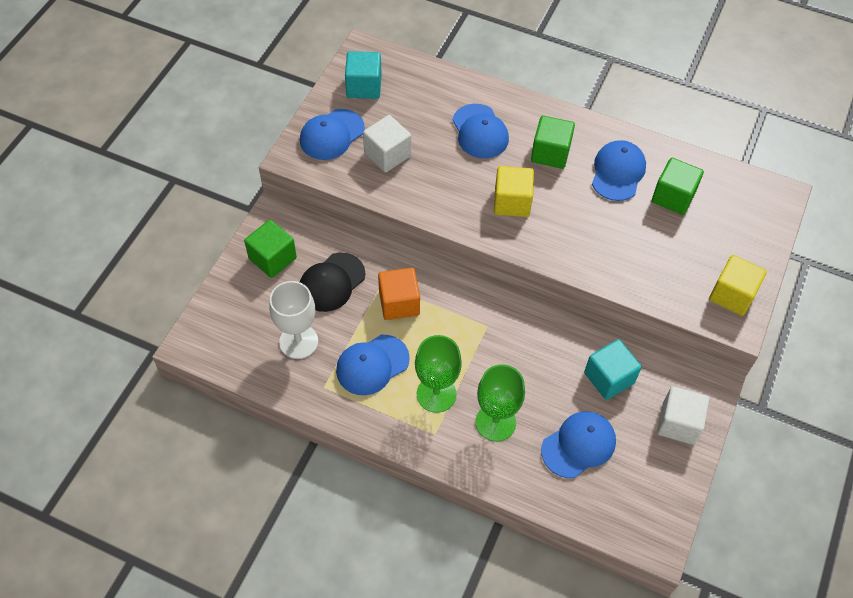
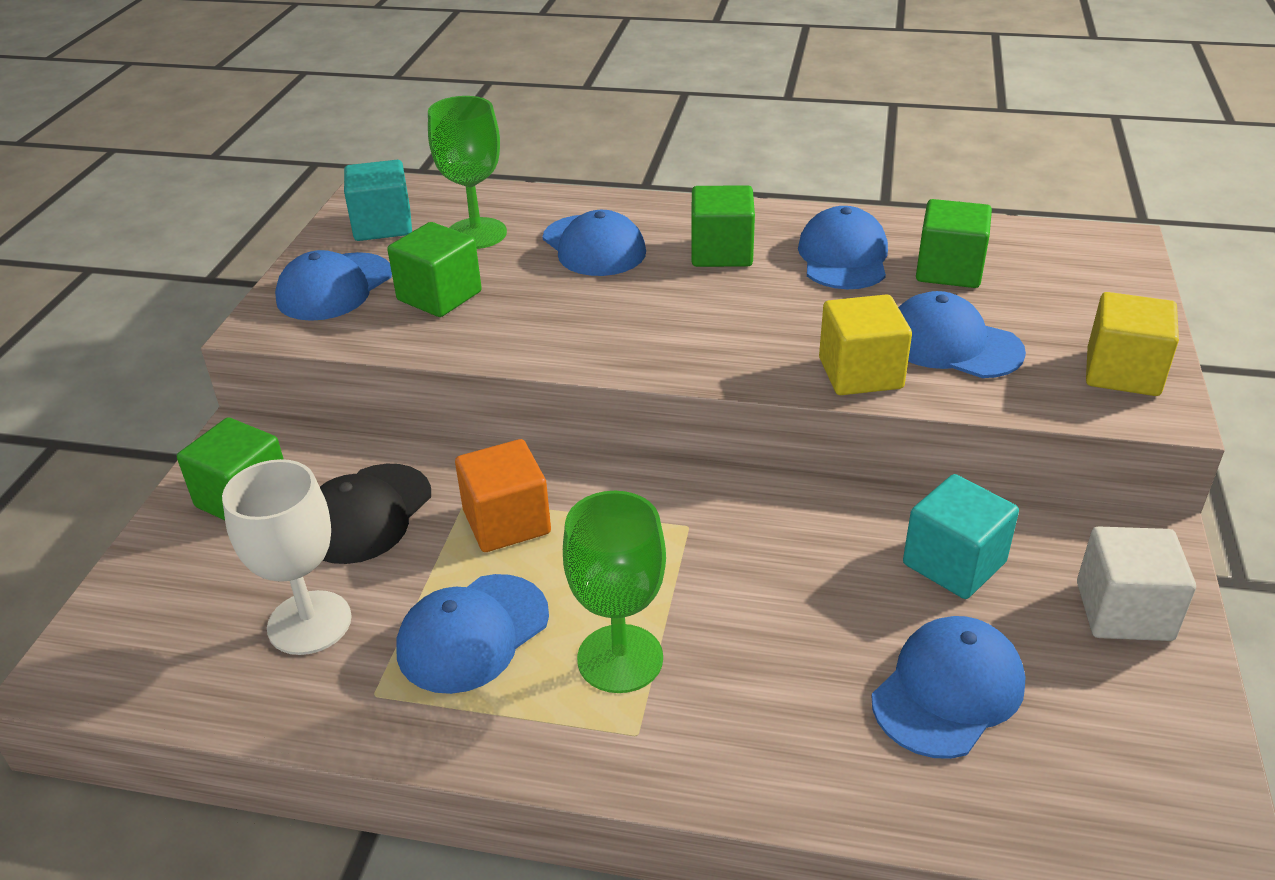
camera: 10 degrees left, 20 degrees down
(387, 155) = (439, 296): white cube -> green cube
(495, 422) = (760, 685): green goblet -> green goblet (476, 234)
(512, 202) = (678, 319): yellow cube -> yellow cube (860, 373)
(651, 254) = (952, 344): none -> blue cap

